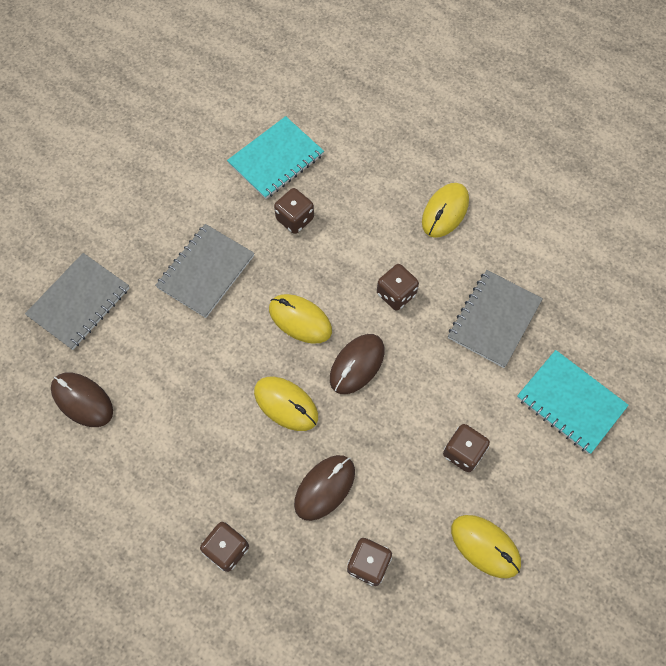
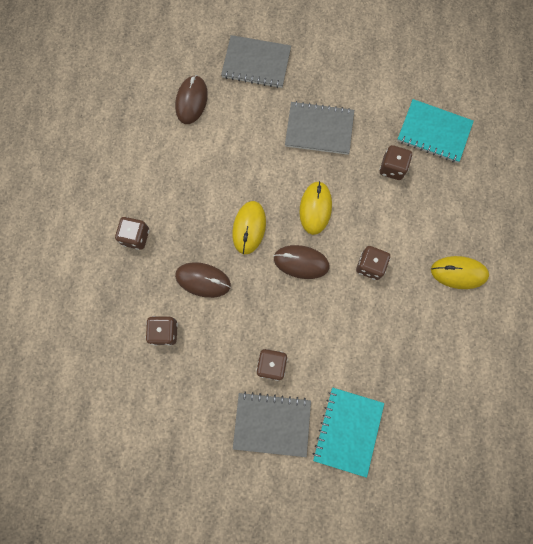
camera: 65 degrees right, 10 degrees up
(485, 546) = (211, 407): yellow mouse -> none
(494, 319) = (386, 346): grey notebook -> grey notebook (272, 423)

